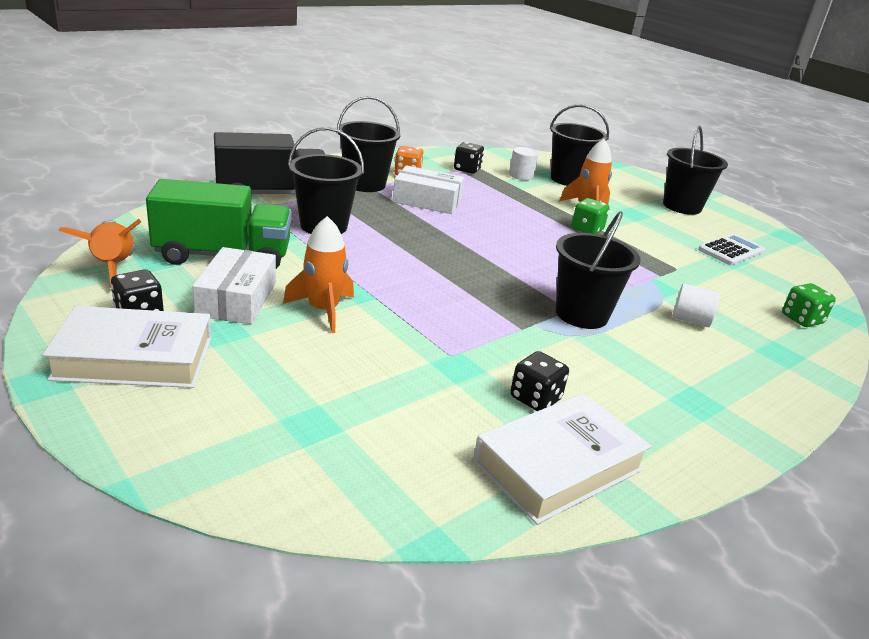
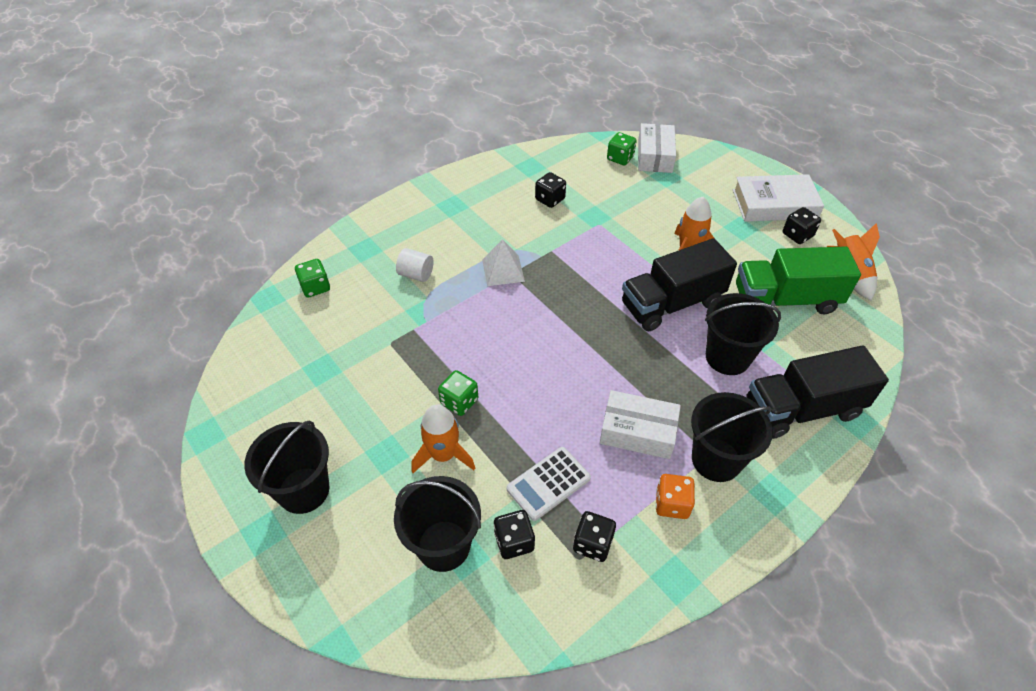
camera: 175 degrees left, 20 degrees up
(236, 299) = (748, 255): white box -> white box (655, 156)
(367, 266) = (672, 303): none -> black truck
(397, 472) = (620, 158): none -> green dice
(521, 175) = (514, 541): white cylinder -> black dice
(558, 465) = (544, 166): white book -> none
(581, 314) = (503, 270): black bucket -> white pyramid
(731, 251) = (307, 386): white calculator -> white calculator (548, 483)

